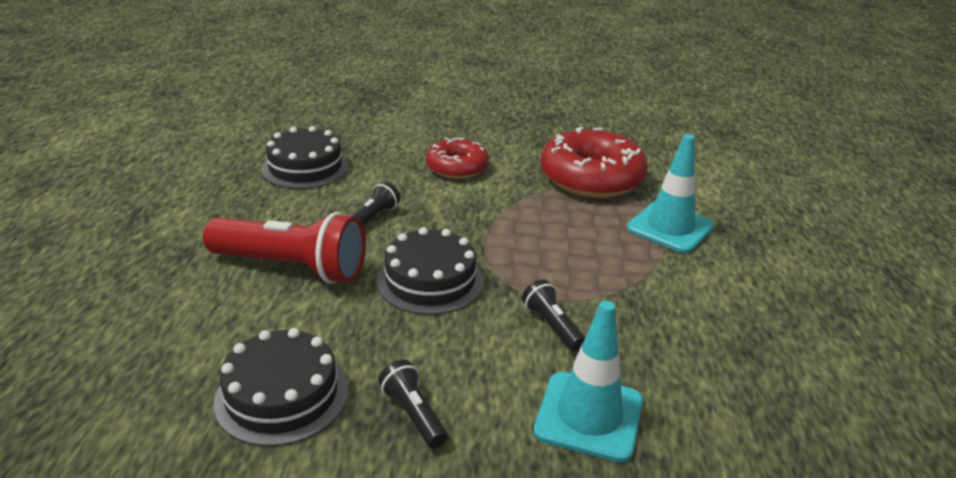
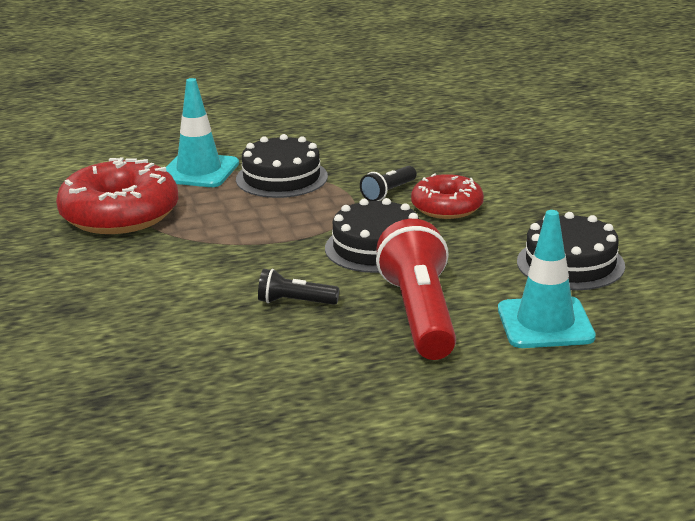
camera: 110 degrees left, 5 degrees down
(305, 167) = (208, 381): black cake -> black cake (281, 178)
(413, 414) = (531, 217): black flashlight -> none
(457, 167) = (141, 286): red donut -> red donut (447, 207)
(589, 416) = (469, 168): turquoise traffic cone -> turquoise traffic cone (545, 323)

